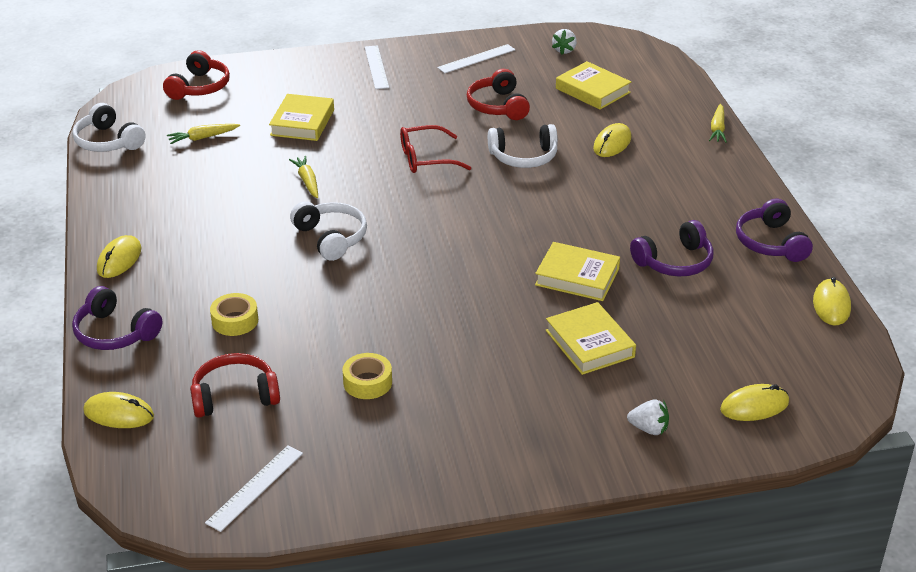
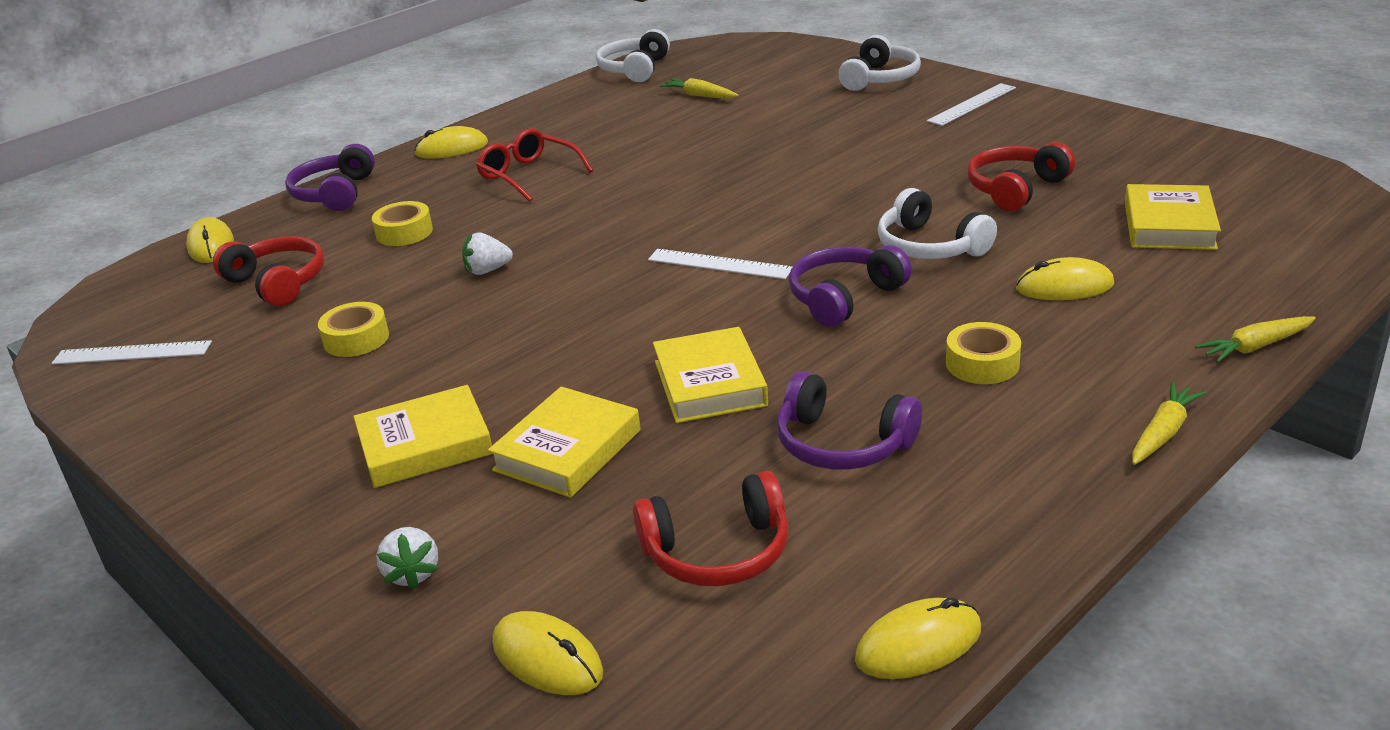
camera: 60 degrees right, 5 degrees down
(199, 87) = (785, 59): red headphones -> red headphones (718, 552)
(302, 122) = (799, 119): yellow book -> yellow book (425, 445)
(307, 181) = (693, 164): yellow carrot -> yellow carrot (1163, 432)
(331, 238) = (604, 216): white headphones -> white headphones (880, 78)
(426, 158) = (832, 198): red glasses -> red glasses (529, 175)
(476, 59) = (1096, 138): white ruler -> white ruler (719, 264)
(564, 50) = (1228, 173): white strawberry -> white strawberry (487, 270)
(652, 196) = (982, 364): none -> yellow tape
(770, 243) = (1015, 511): purple headphones -> purple headphones (844, 297)

